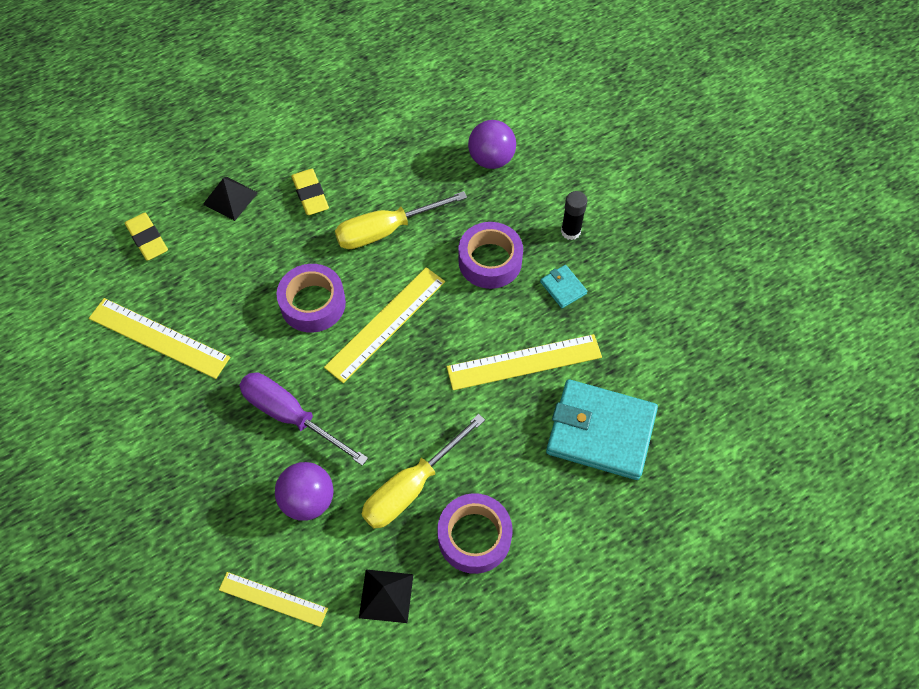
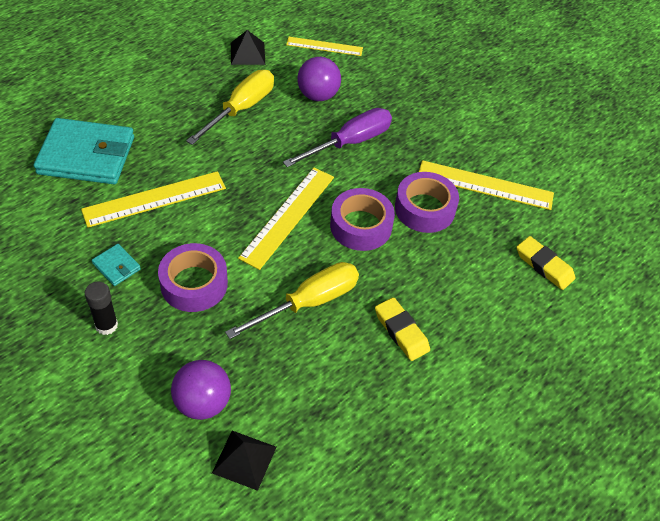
camera: 165 degrees right, 10 degrees down
(230, 198) = (484, 317): black pyramid -> black pyramid (244, 460)
(290, 416) = (350, 142): purple screwdriver -> purple screwdriver turned 60 degrees counterclockwise
(474, 537) = (188, 86): purple tape -> purple tape (424, 209)

